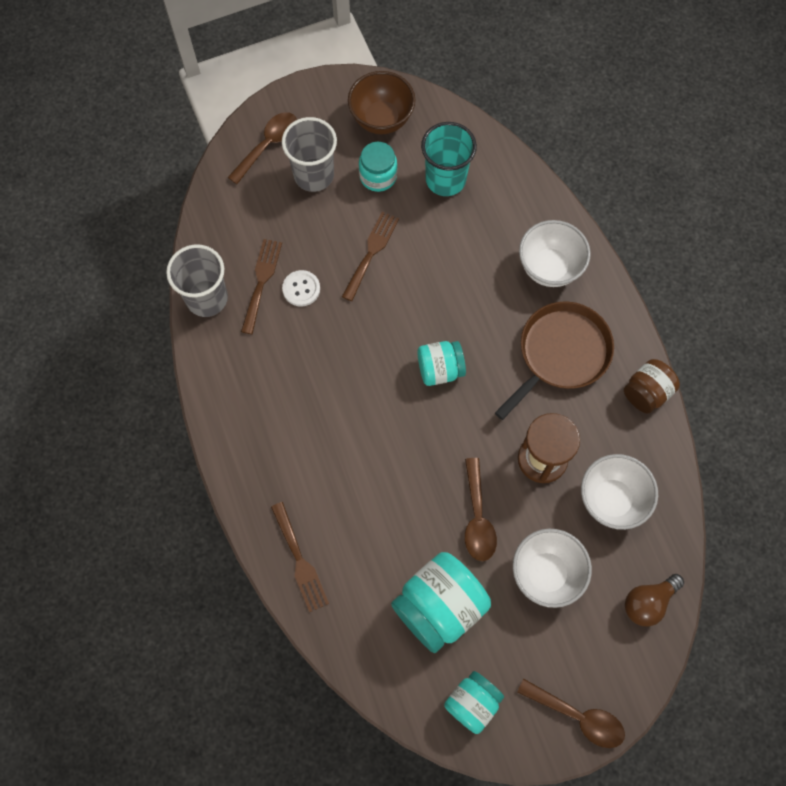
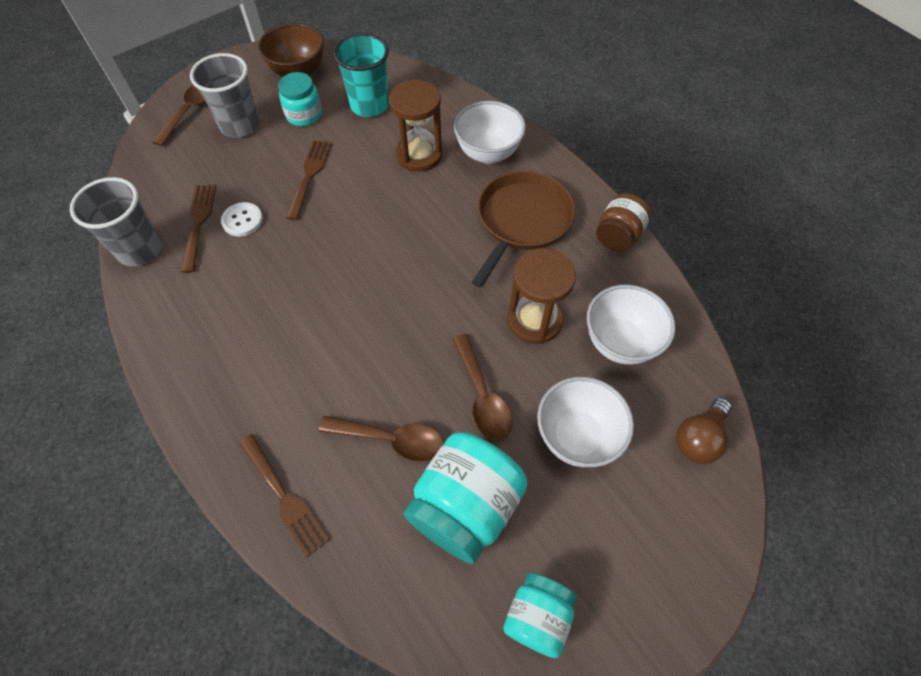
camera: 15 degrees left, 10 degrees down
(440, 369) = (403, 261): turquoise jar -> none
(481, 253) = (419, 155): none -> brown hourglass
(578, 716) = (670, 596): brown spoon -> brown spoon (391, 439)

